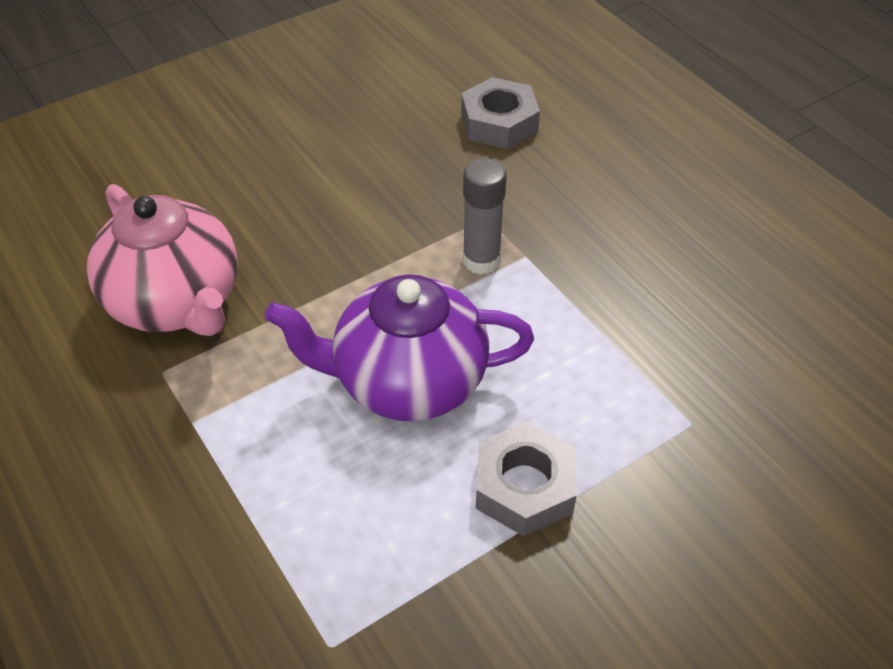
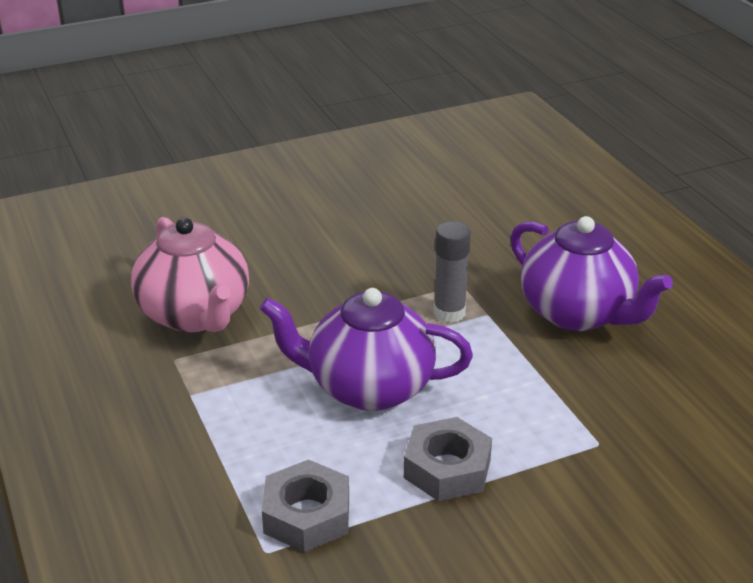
camera: 10 degrees right, 15 degrees down
(499, 123) = (488, 220): grey nut -> grey nut (306, 515)
(628, 242) = (578, 313): none -> purple teapot

